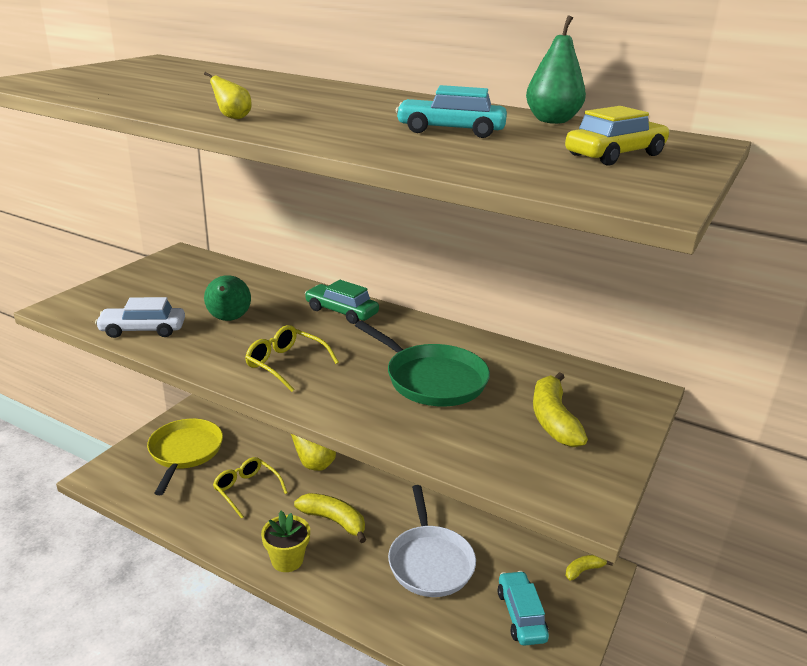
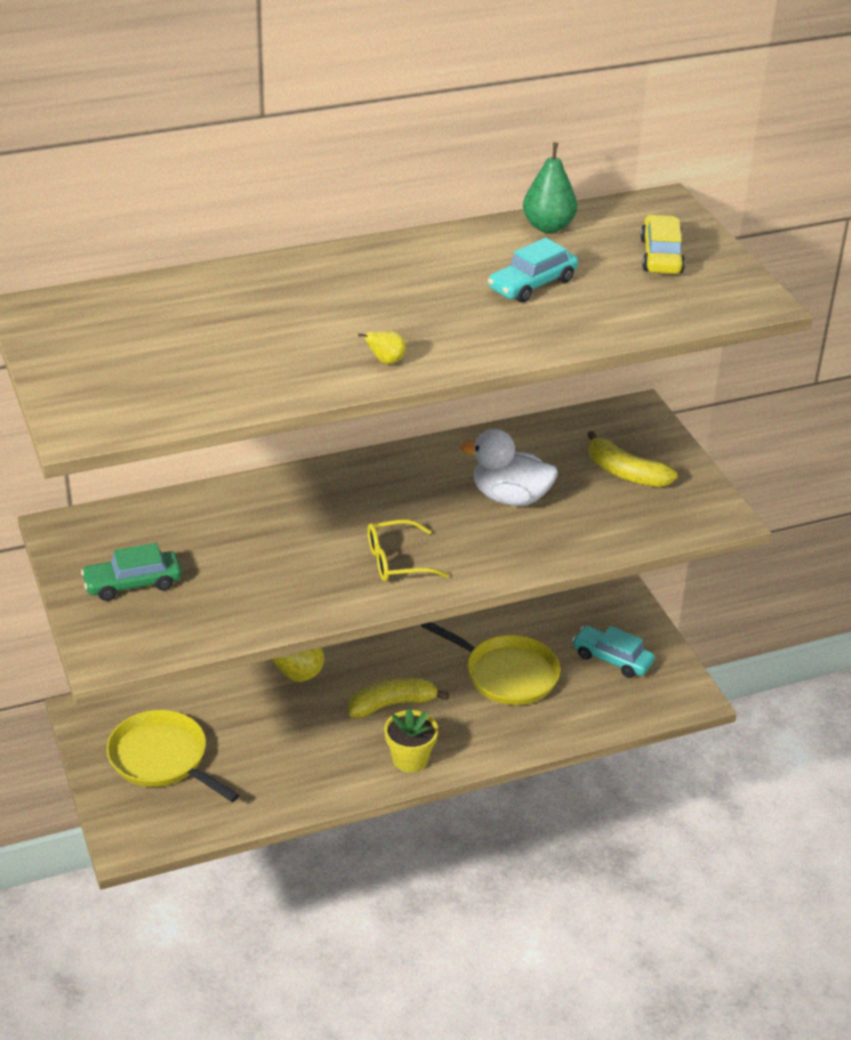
camera: 50 degrees left, 10 degrees up
(143, 330) = (228, 619): white car -> none
(229, 319) = (269, 558): green pear -> none
(247, 490) = (282, 741): yellow glasses -> none
(341, 311) = (336, 486): green car -> green car (133, 584)
(430, 562) = (507, 674): white pan -> yellow pan
(432, 379) = (510, 497): green pan -> white duck
(584, 570) = (607, 595): yellow banana -> none

